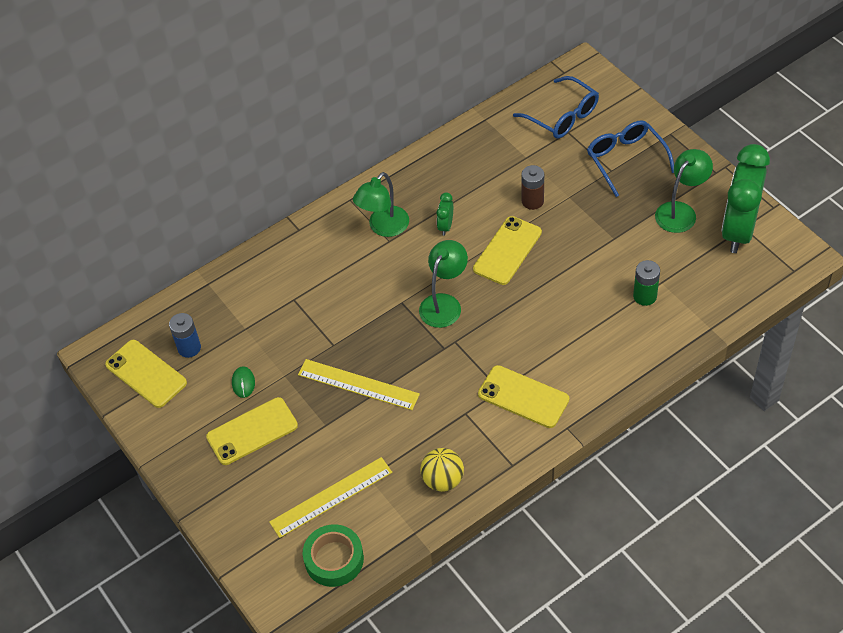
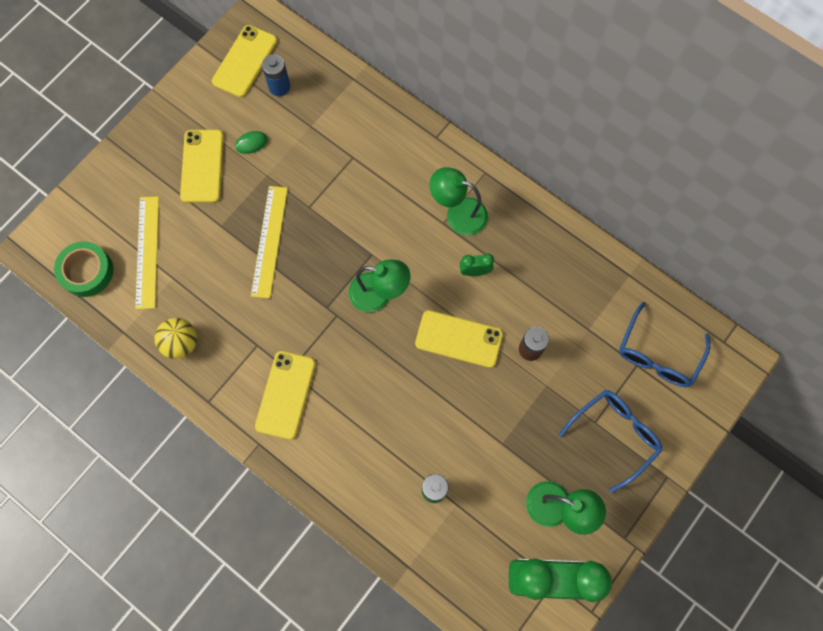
camera: 70 degrees right, 20 degrees up
(252, 431) = (202, 166): yellow phone -> yellow phone turned 45 degrees clockwise
(331, 497) = (147, 252): yellow ruler -> yellow ruler turned 45 degrees clockwise

